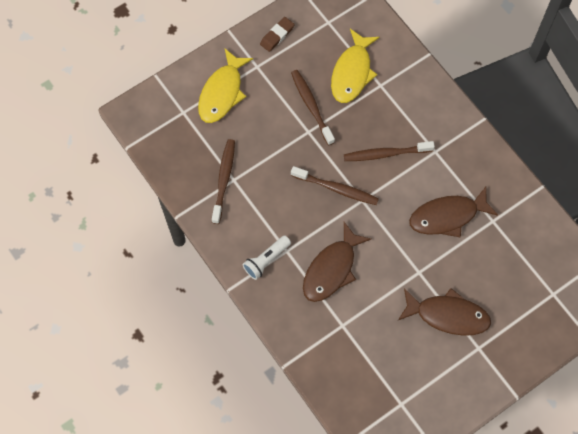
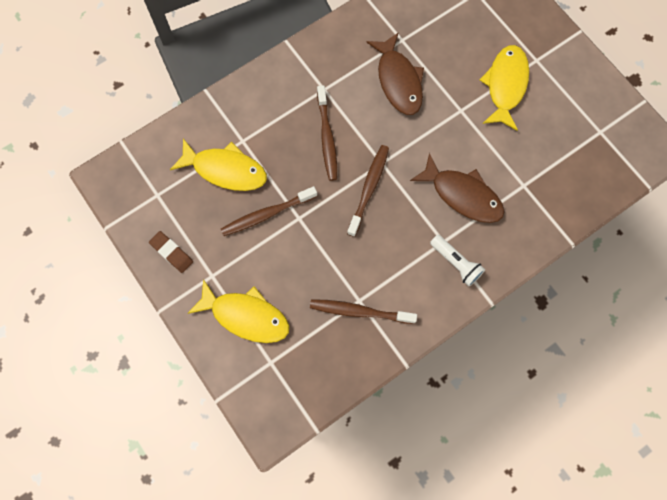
camera: 90 degrees left, 5 degrees up
(448, 315) = (505, 85): brown fish -> yellow fish

